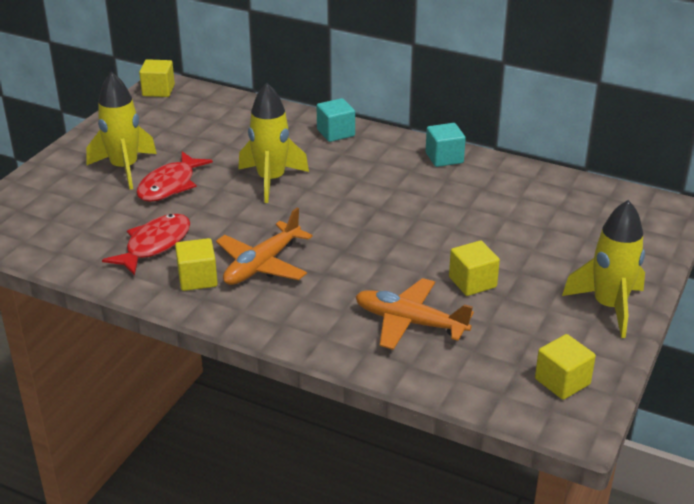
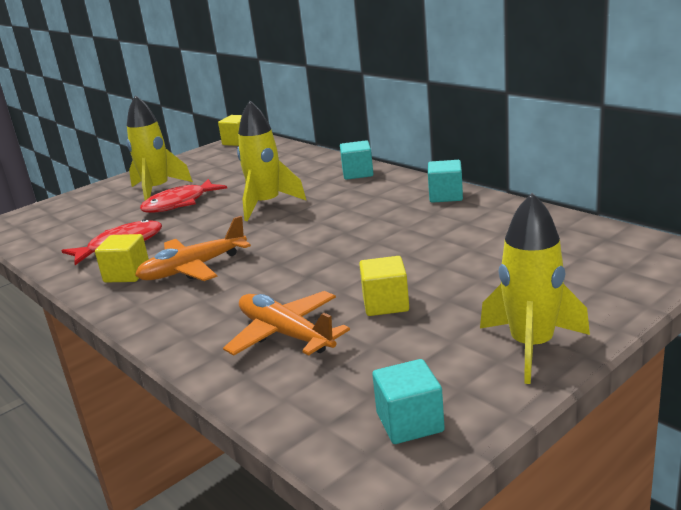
camera: 25 degrees right, 10 degrees down
(562, 381) = (410, 422): yellow cube -> turquoise cube

